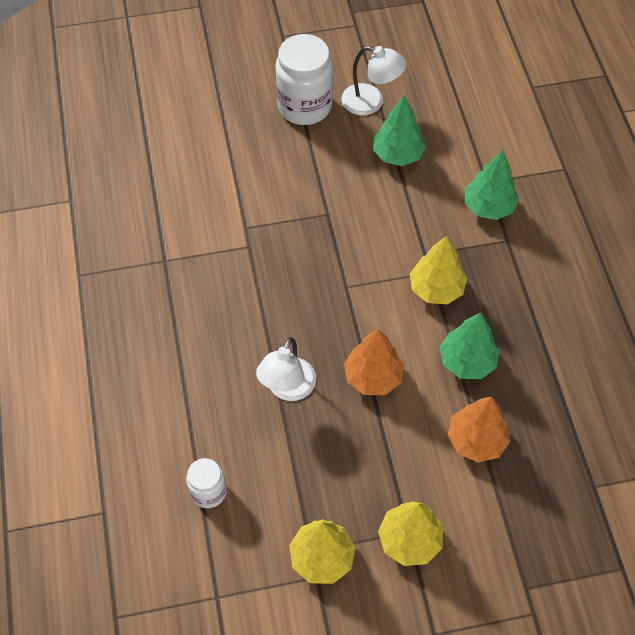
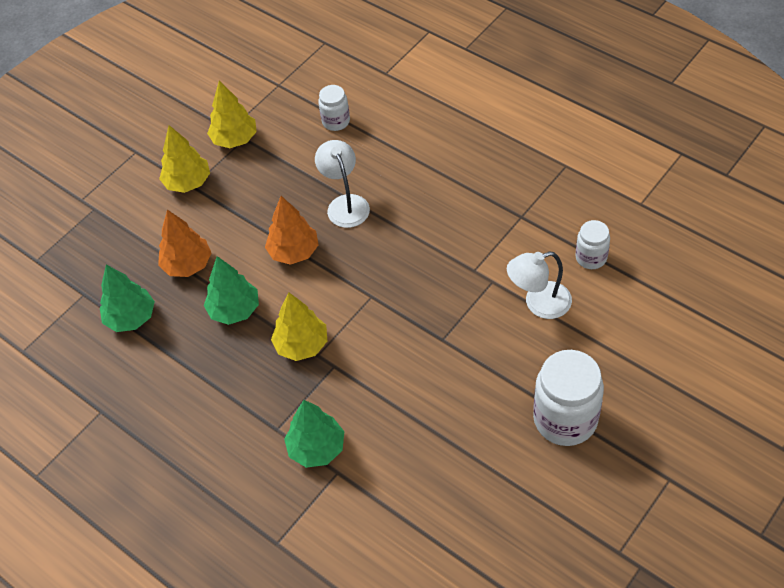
camera: 145 degrees right, 5 degrees down
(157, 190) = (591, 258): none -> white jar
(371, 102) = (513, 472): white lamp -> white lamp (539, 303)
(398, 154) = (438, 437): green tree -> green tree (131, 318)

